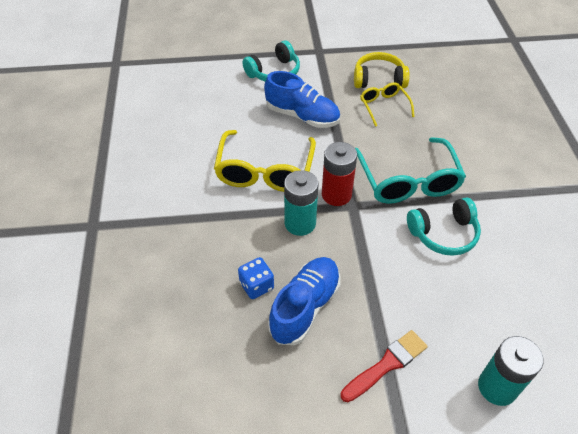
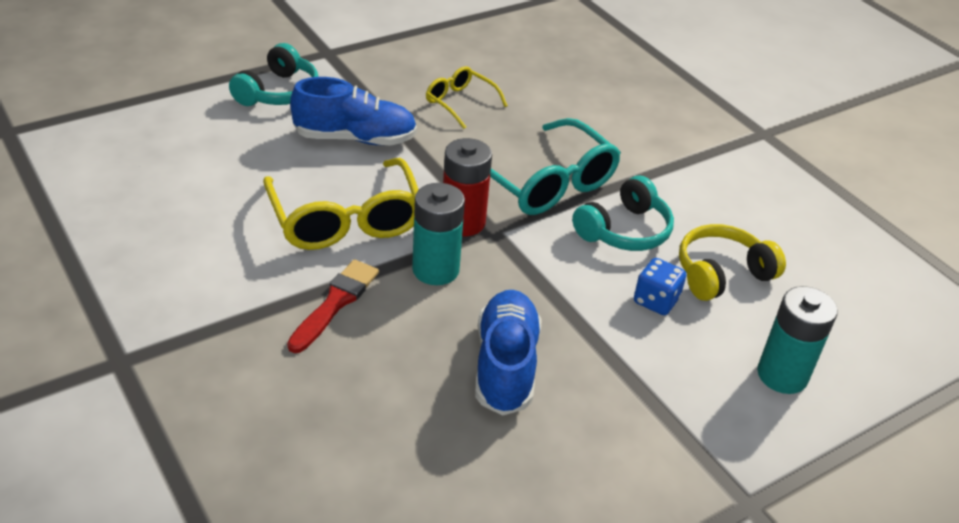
camera: 30 degrees left, 10 degrees down
(256, 285) = (424, 361): blue dice -> blue dice (656, 301)
(378, 79) = (433, 72): yellow headphones -> yellow headphones (721, 273)
(386, 365) = (646, 396): red brush -> red brush (335, 303)

